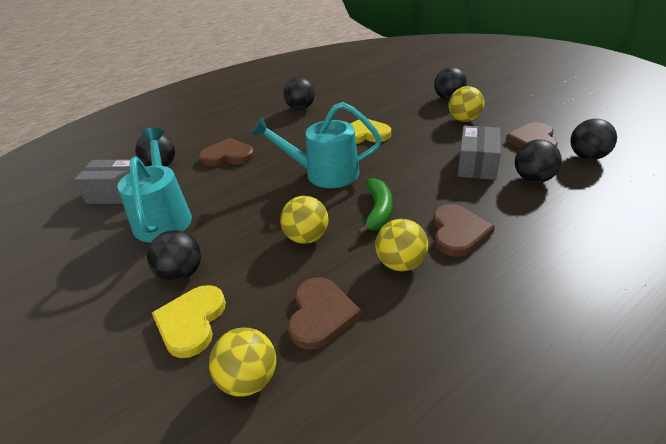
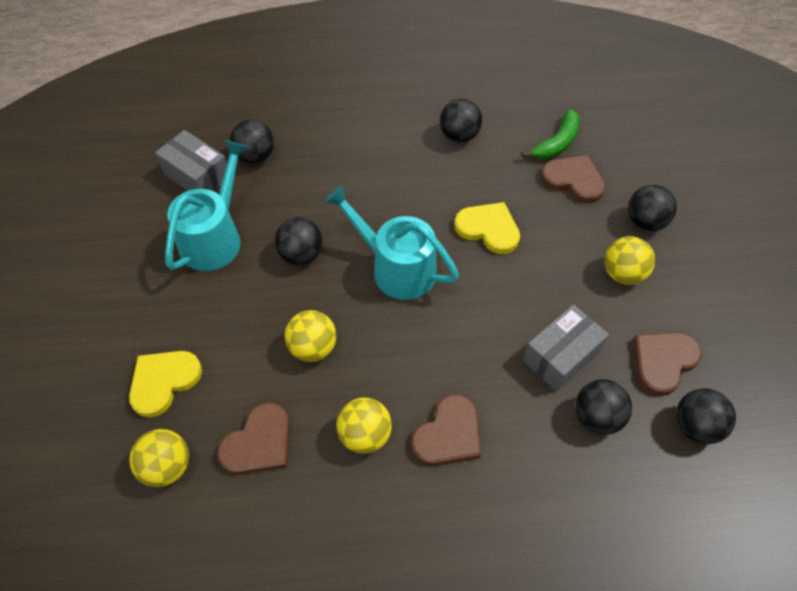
camera: 30 degrees right, 20 degrees up
(181, 274) = (187, 322): black ball -> black ball (301, 254)
(228, 156) = (326, 178): brown heart -> brown heart (573, 180)
(378, 211) = (402, 356): green banana -> green banana (557, 143)

